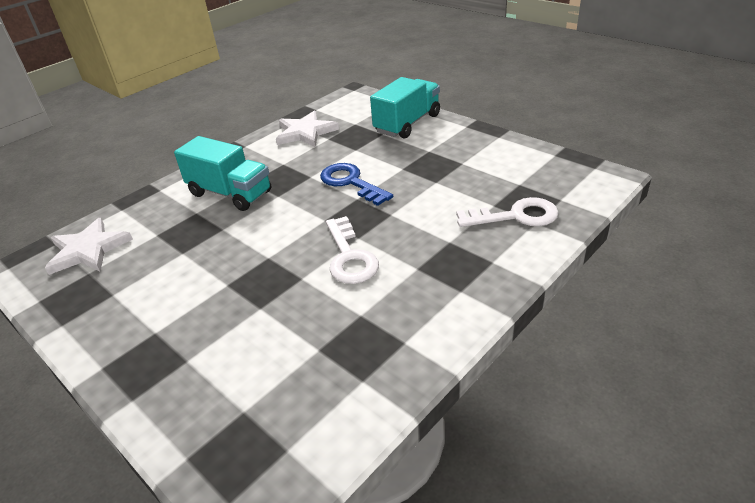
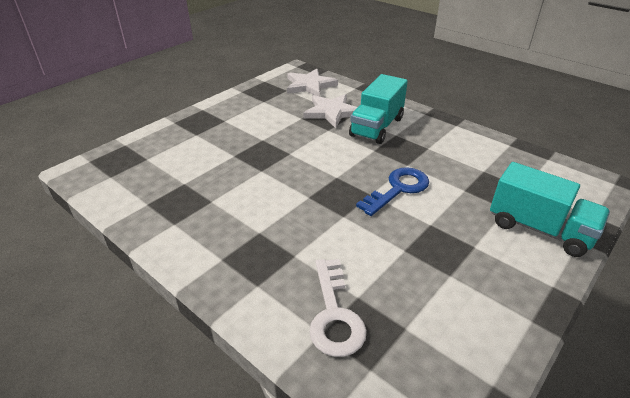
camera: 85 degrees right, 0 degrees up
(305, 132) = (492, 155): white star -> white star (332, 112)
(349, 256) = (282, 193): white key -> none

